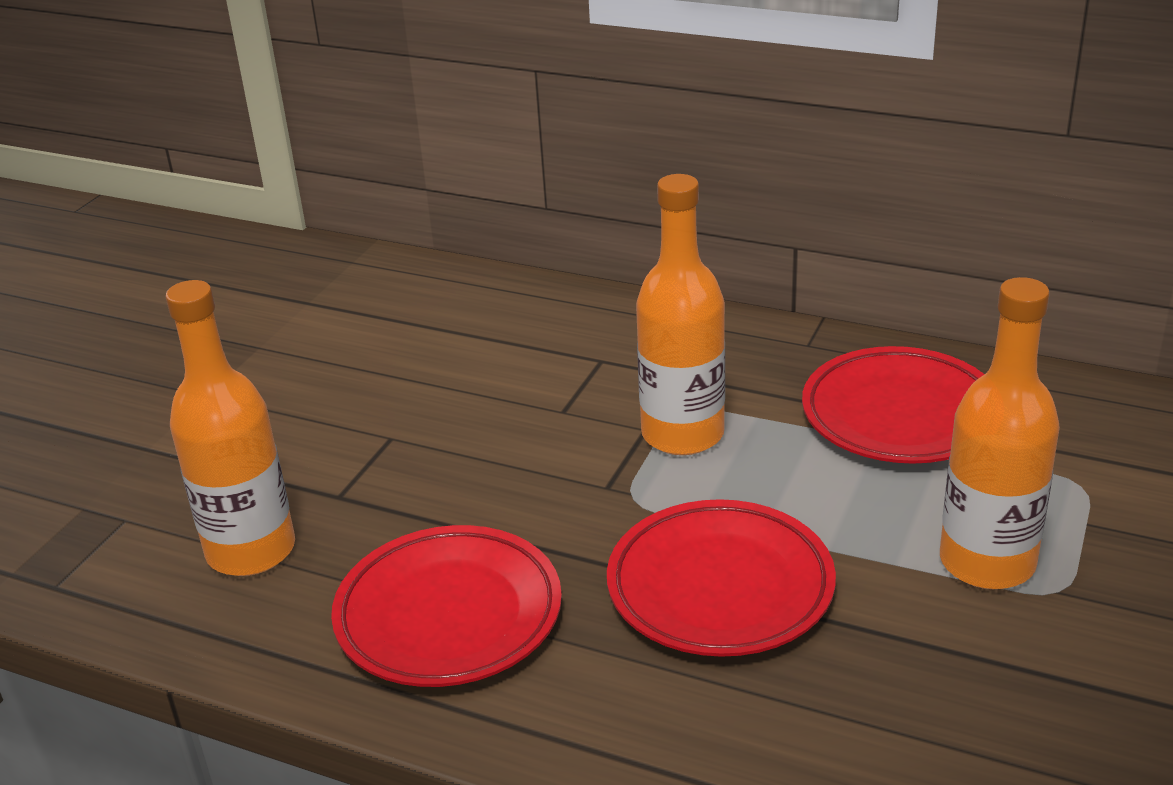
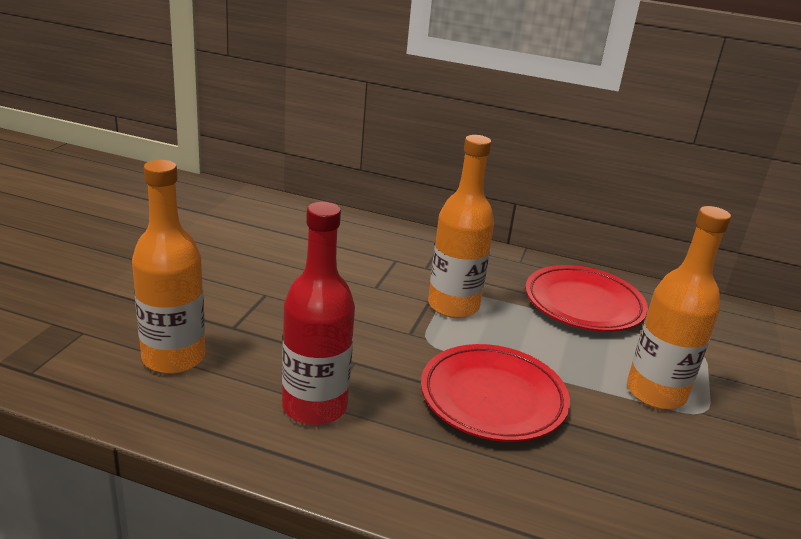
camera: 10 degrees left, 5 degrees down
(449, 615) = (314, 406): red plate -> red bottle

